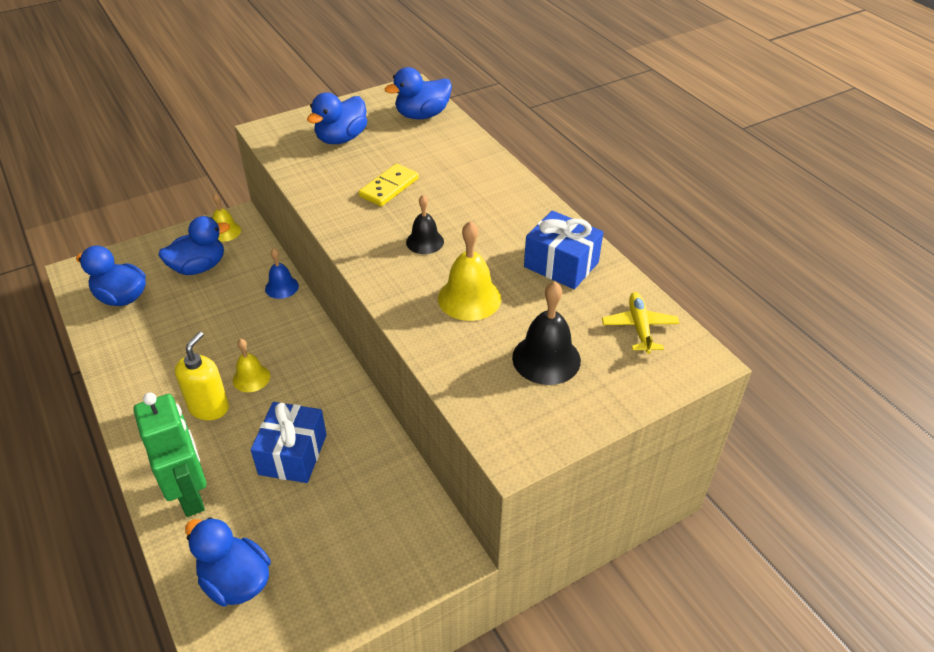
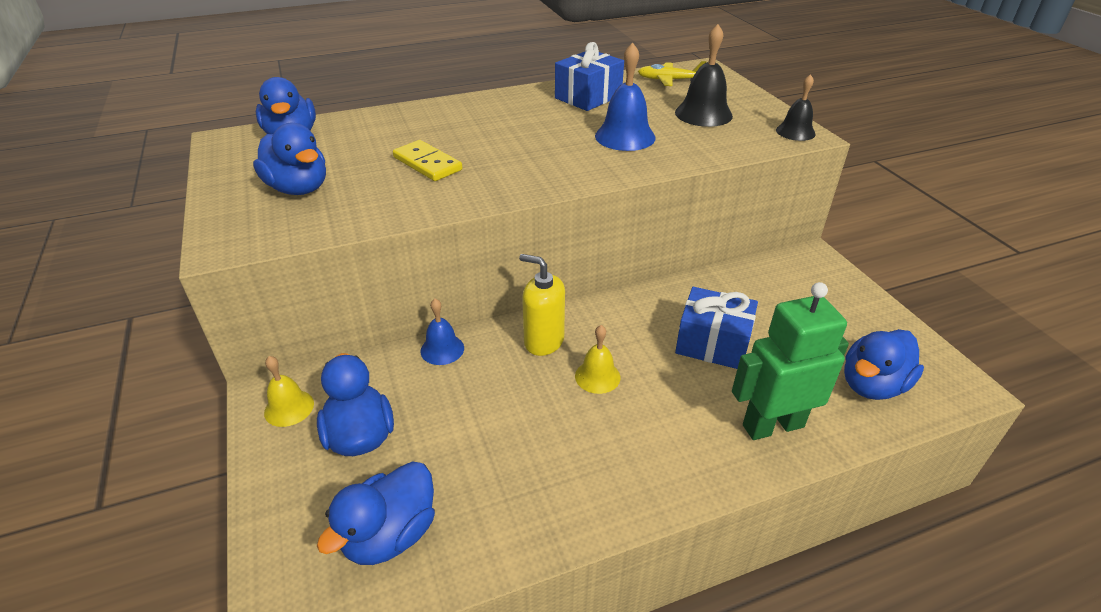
camera: 80 degrees left, 5 degrees down
(209, 407) = (641, 414): yellow soap dispenser -> yellow soap dispenser (543, 341)
(425, 242) = (534, 151): black bell -> black bell (795, 132)
(469, 298) = (625, 136): yellow bell -> blue bell

